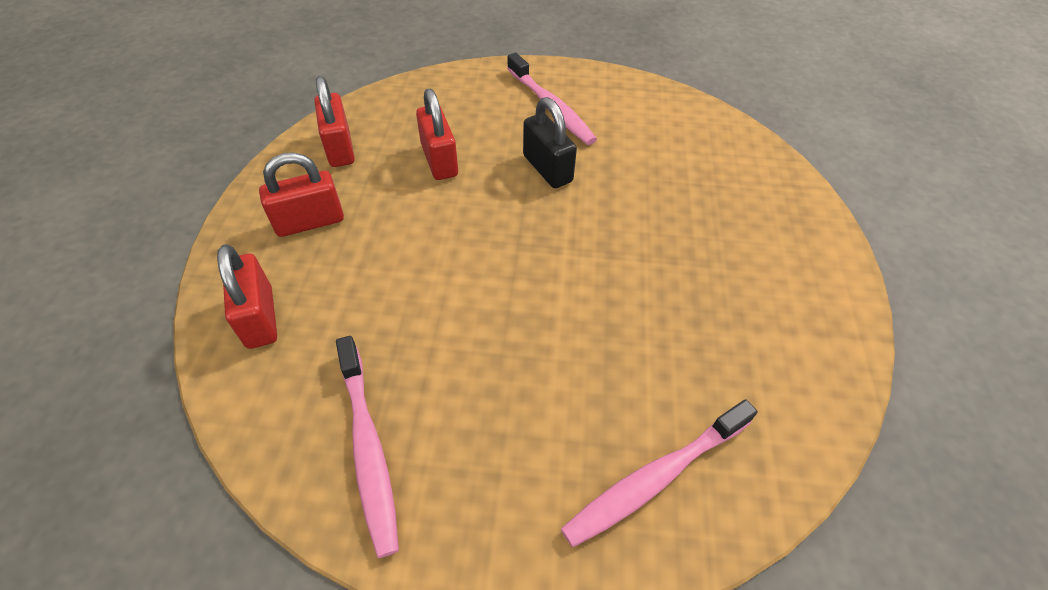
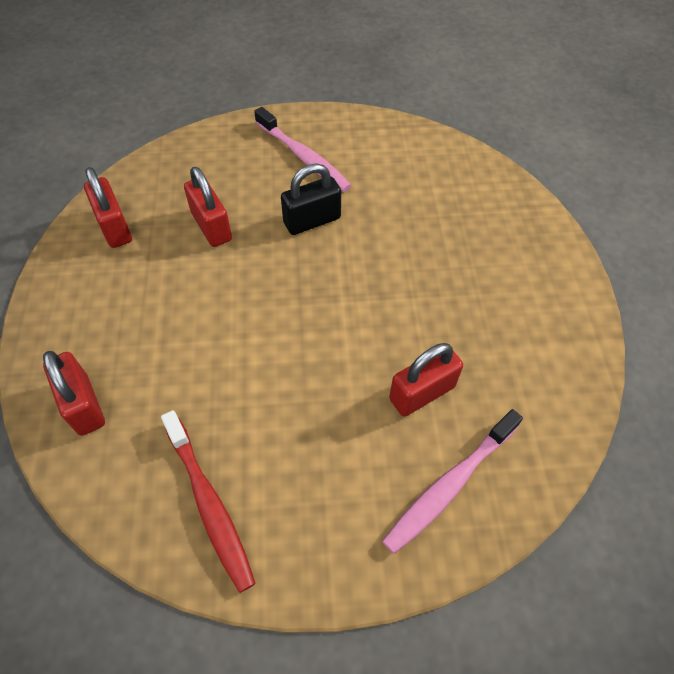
camera: 10 degrees left, 5 degrees up
(310, 222) = (105, 306): red padlock -> red padlock (422, 393)
(368, 448) = (209, 504): pink toothbrush -> red toothbrush
(547, 169) = (312, 221): black padlock -> black padlock turned 75 degrees counterclockwise

